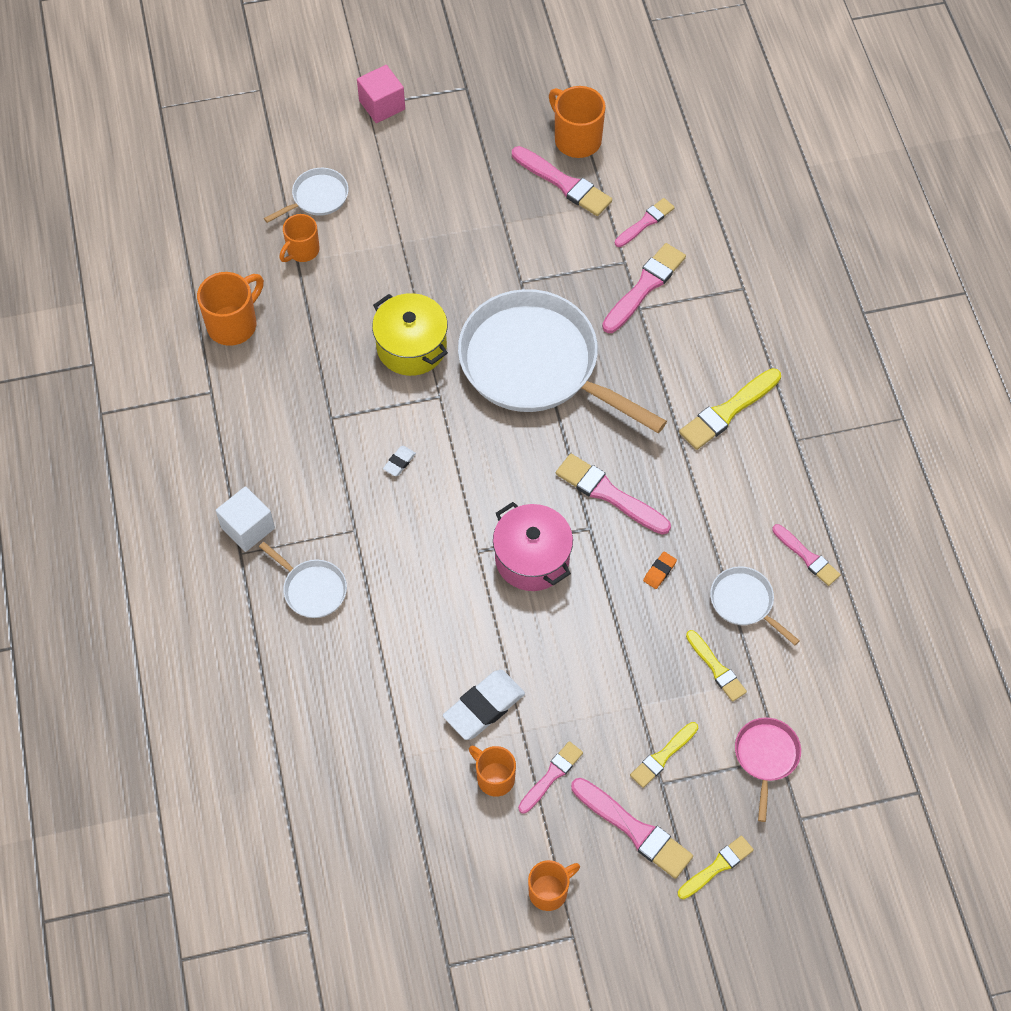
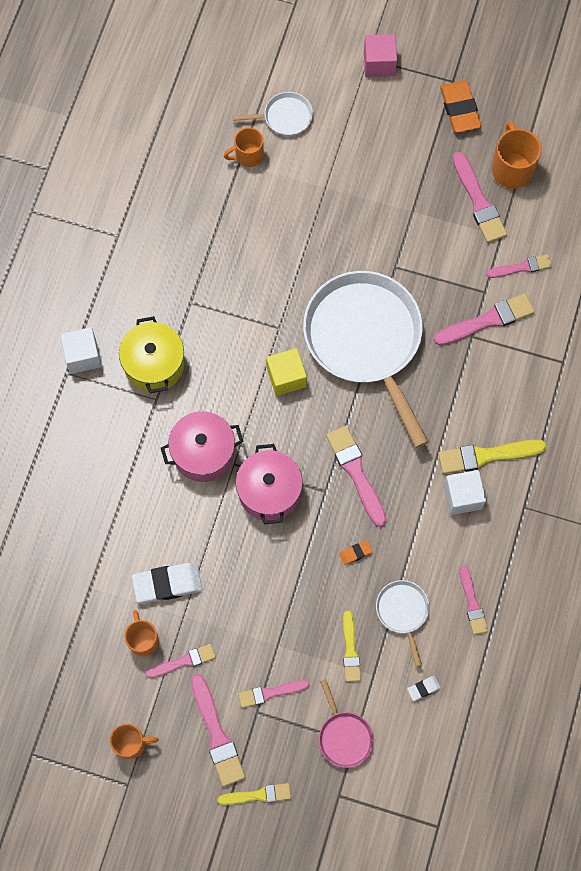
camera: 30 degrees right, 10 degrees up
(233, 324) = (164, 190): orange mug -> none
(312, 589) = (100, 428): white pan -> none
(399, 462) = (219, 364): white eraser -> white eraser (423, 688)
(411, 347) = (282, 277): yellow pot -> yellow pot (154, 364)
(438, 557) = (203, 453): none -> pink pot
(478, 440) = (286, 377): none -> yellow cube
(489, 109) = (459, 109): none -> orange eraser
(663, 756) = (270, 693): yellow brush -> pink brush
(730, 461) = (462, 496): none -> white cube
(766, 757) = (344, 736): pink pan -> pink pan turned 120 degrees clockwise

